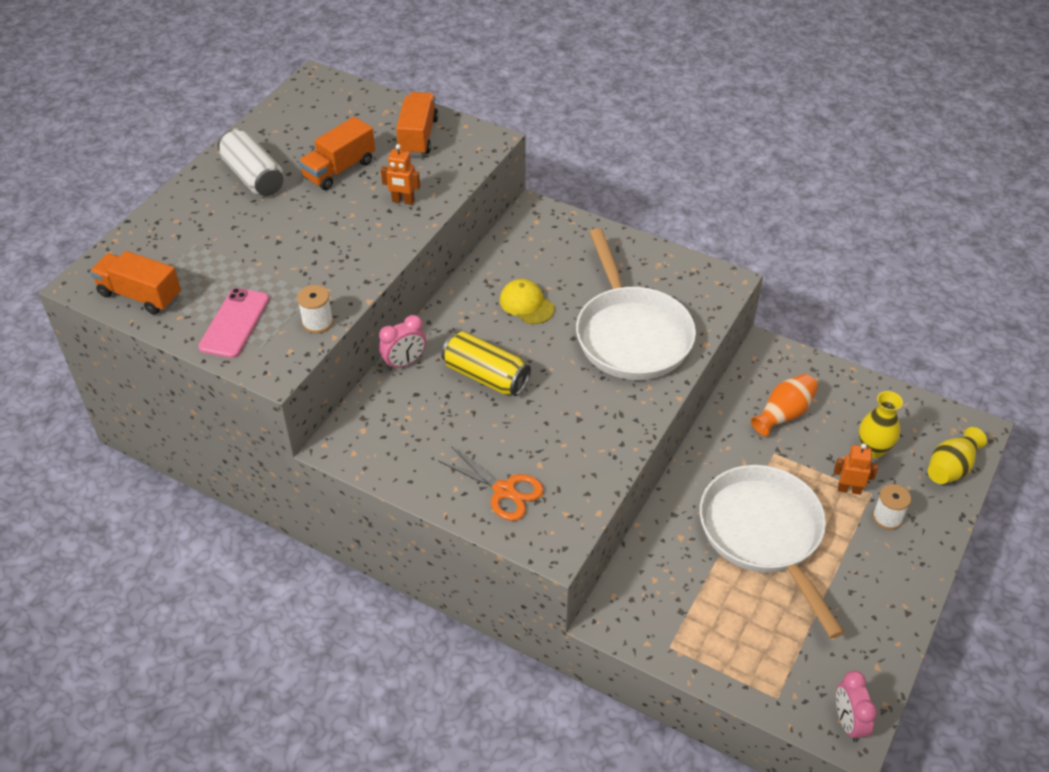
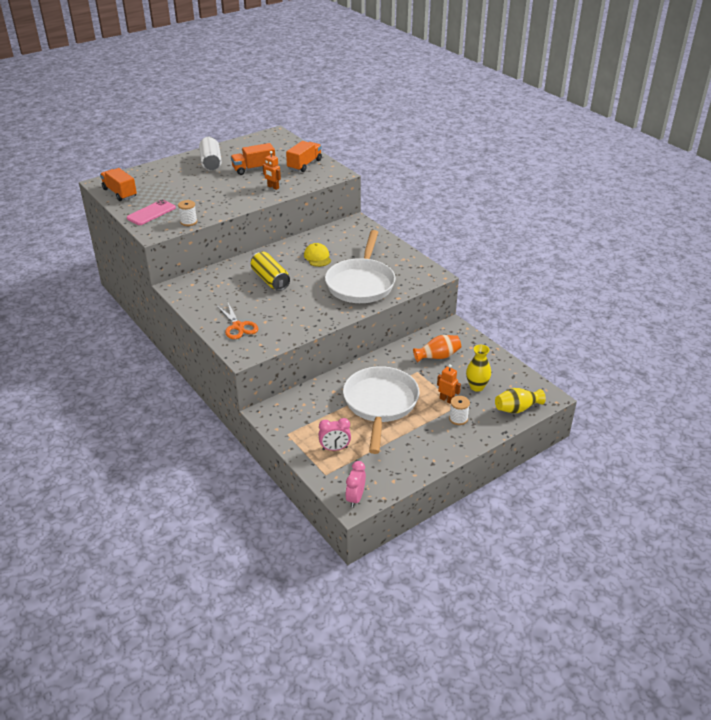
camera: 25 degrees right, 10 degrees down
(404, 363) = (235, 264): pink clock -> pink clock (335, 448)

